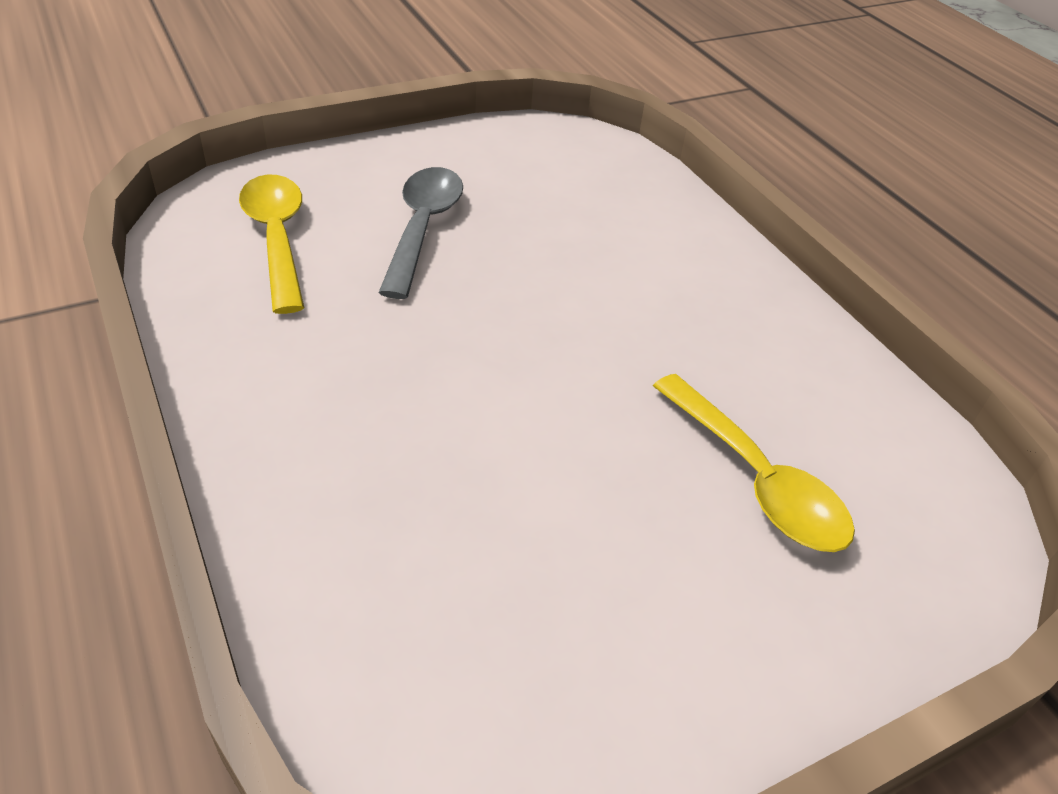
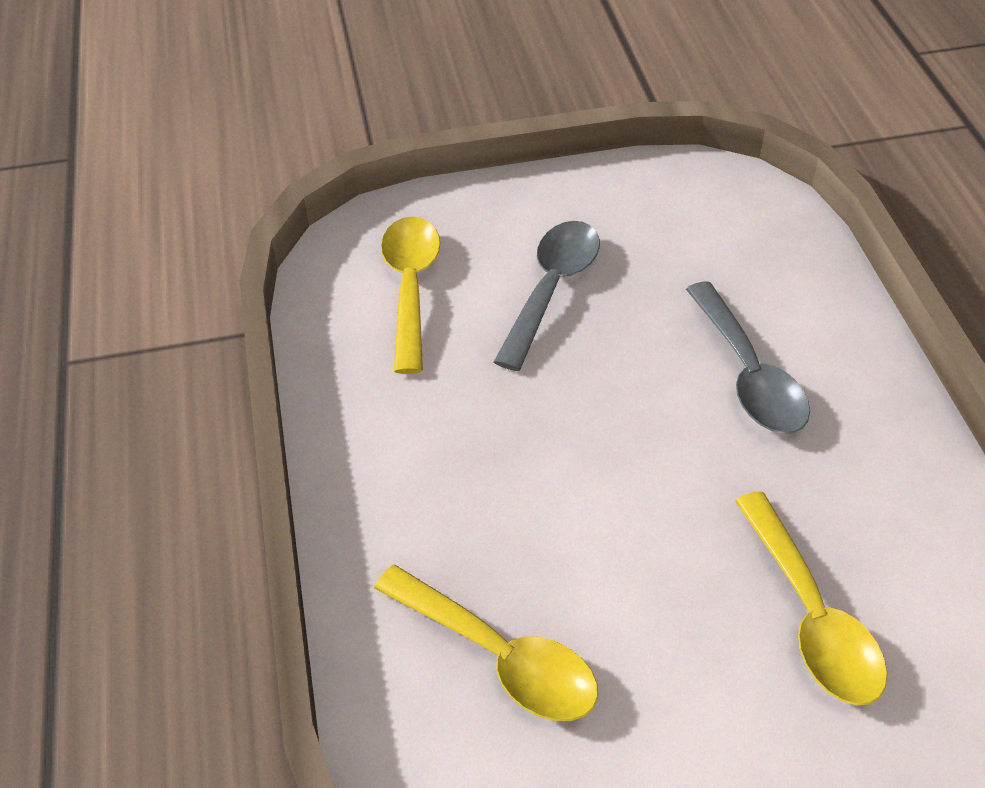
camera: 20 degrees right, 5 degrees up
(448, 572) = (499, 656): none -> yellow spoon
(630, 280) = (748, 374): none -> grey spoon

